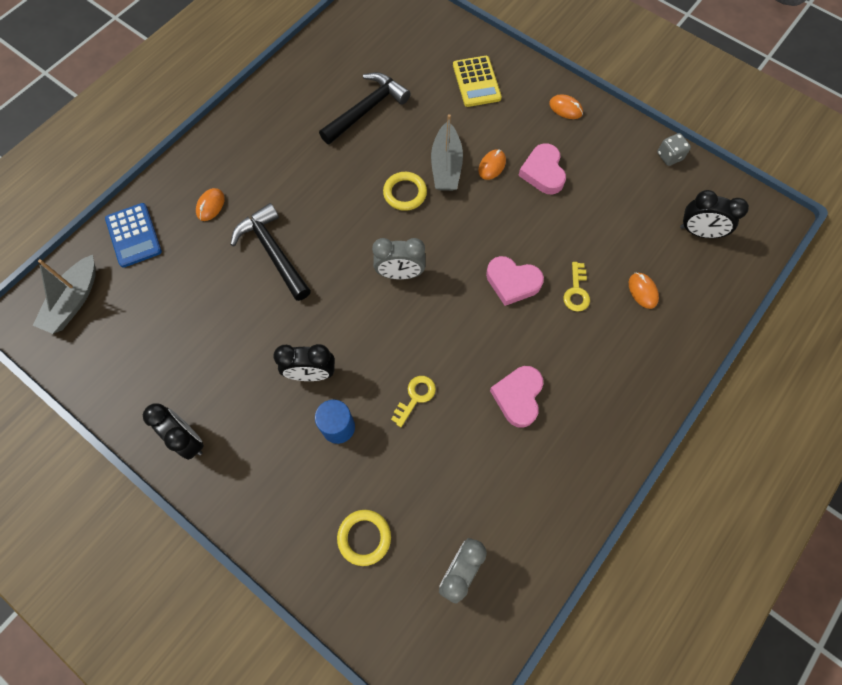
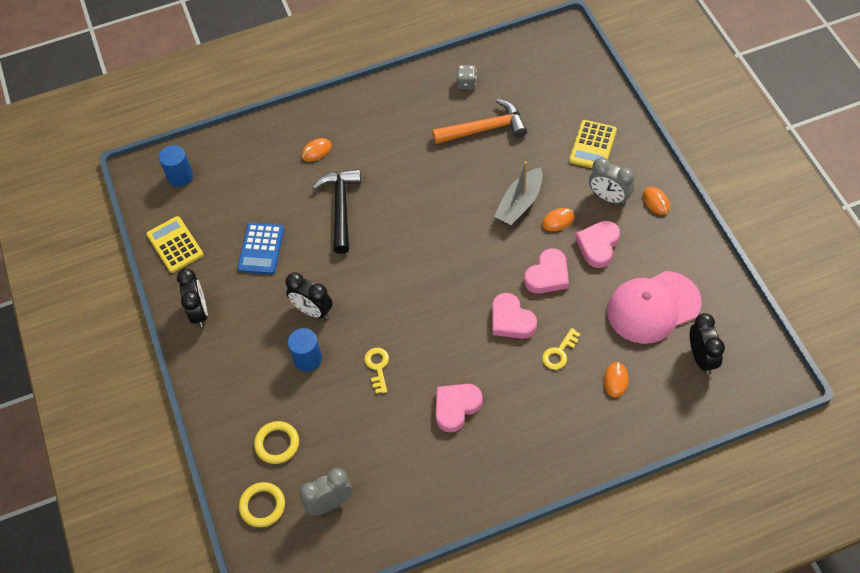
camera: 35 degrees right, 10 degrees down
(74, 301) = (180, 176): grey boat -> blue cylinder
(114, 378) = (175, 245): none -> yellow calculator
(133, 235) = (248, 148): blue calculator -> blue calculator (261, 249)
(366, 110) = (484, 129): black hammer -> orange hammer
(400, 274) = (426, 270): grey clock -> grey clock (609, 198)
(405, 193) = (471, 210): yellow ring -> yellow ring (262, 506)
(415, 397) = (377, 367): yellow key -> yellow key turned 75 degrees counterclockwise
(517, 222) = (548, 275): none -> pink heart
(628, 206) = (653, 307): none -> pink cap
(669, 156) = (721, 283): grey dice -> grey dice (466, 83)
(699, 232) = (701, 358): black clock -> black clock turned 150 degrees counterclockwise

